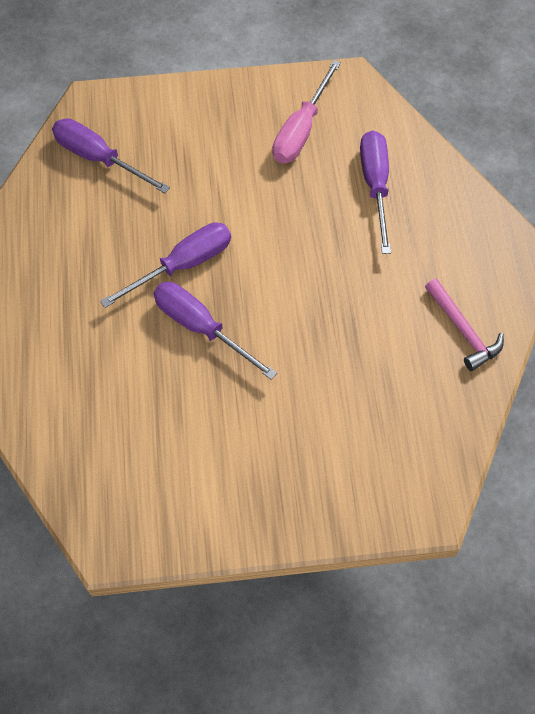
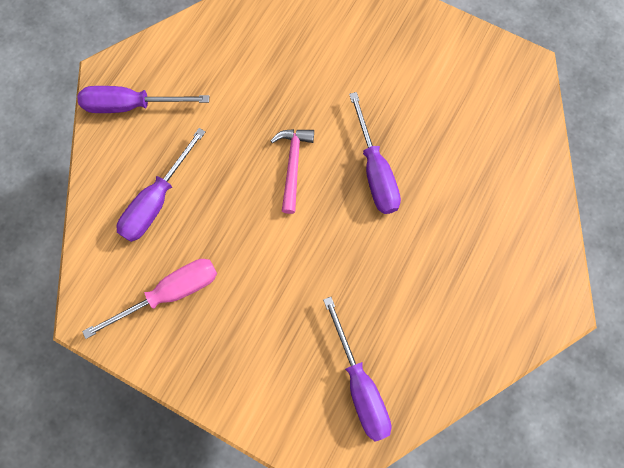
camera: 145 degrees left, 10 degrees up
(183, 265) = (354, 231): purple screwdriver -> purple screwdriver (131, 105)
(463, 330) = (197, 54): pink hammer -> pink hammer (292, 166)

